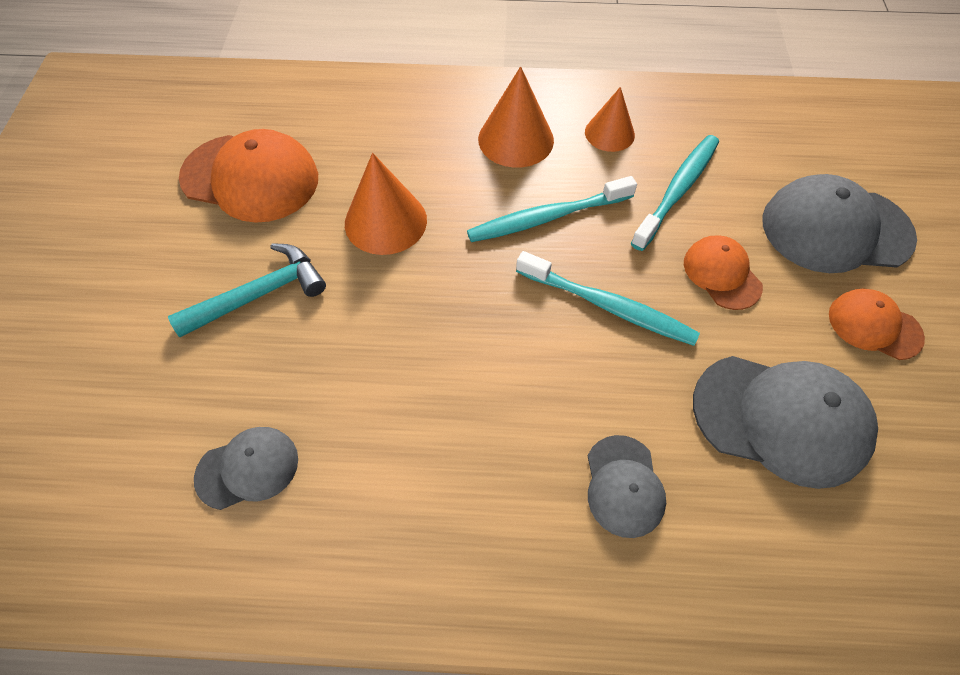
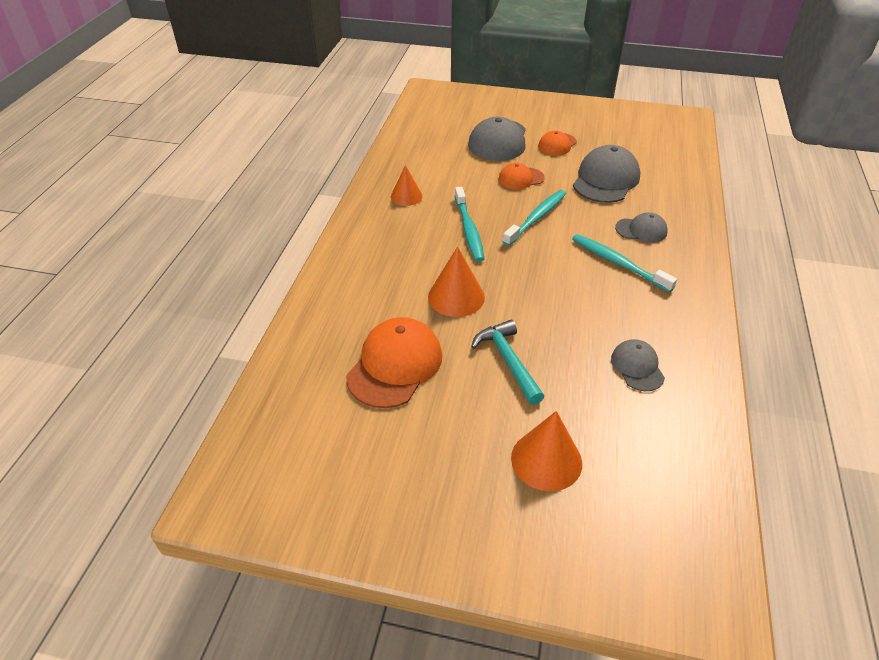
camera: 80 degrees left, 15 degrees down
(516, 139) = (399, 233): orange cone -> orange cone (546, 460)
(677, 190) = (460, 181): turquoise toothbrush -> turquoise toothbrush (618, 263)

